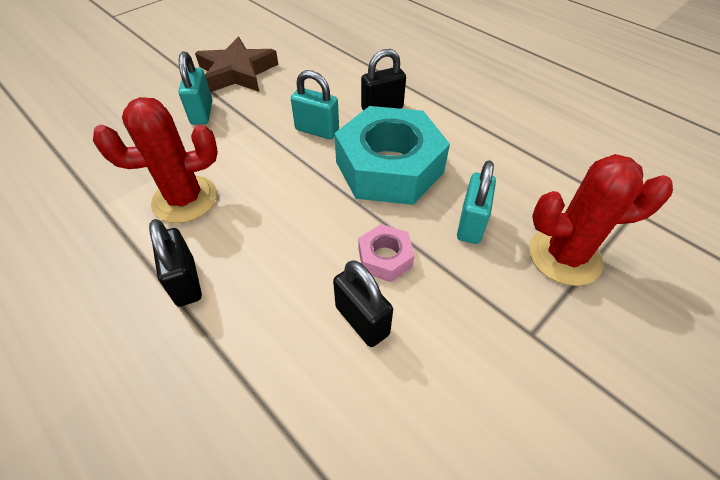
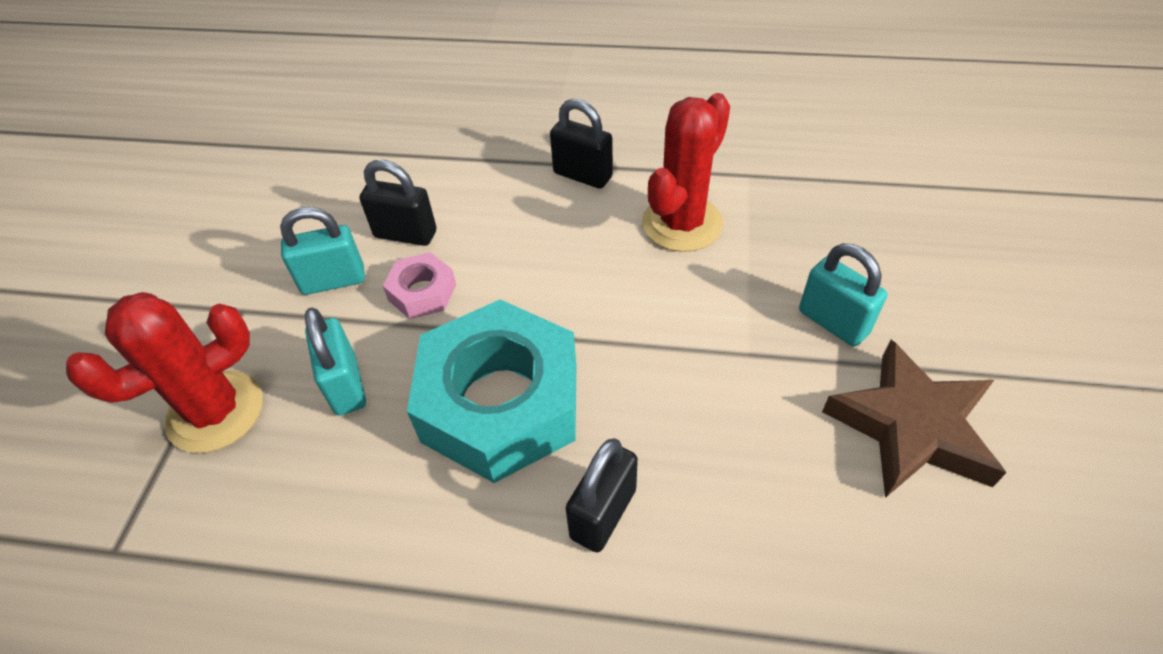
camera: 145 degrees right, 0 degrees up
(317, 130) = (653, 398): turquoise padlock -> turquoise padlock (333, 281)

